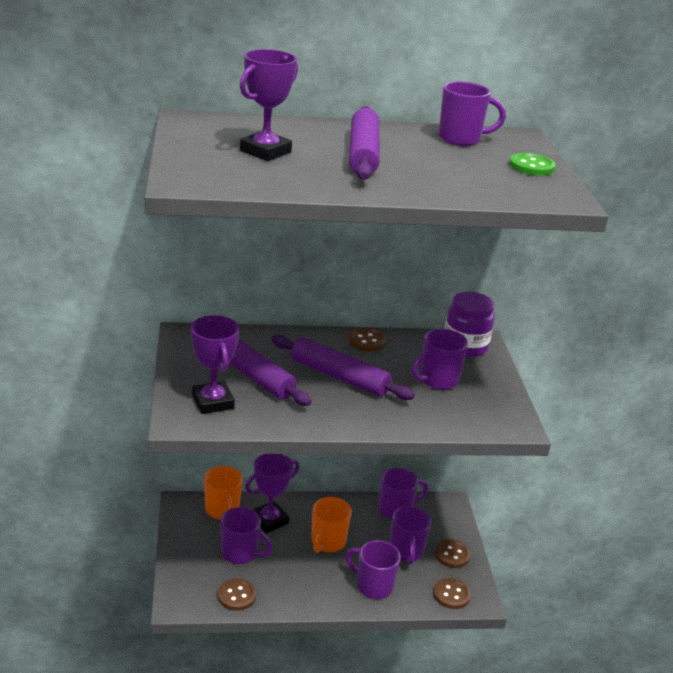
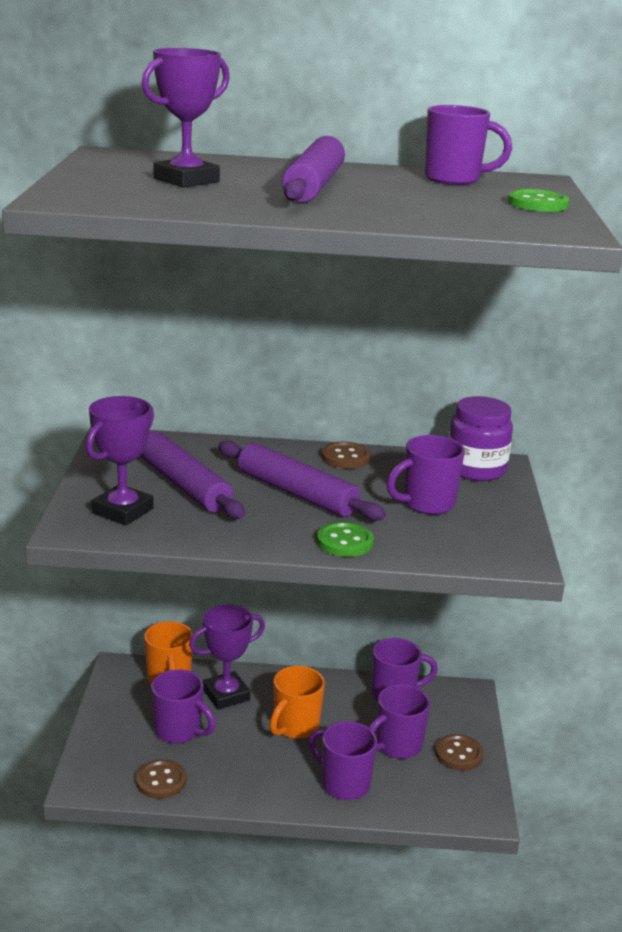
camera: 10 degrees right, 5 degrees down
(213, 402) = (122, 511): purple trophy -> purple trophy turned 45 degrees clockwise
(387, 418) = (345, 542): none -> green button
(406, 552) = (397, 746): purple mug -> purple mug turned 45 degrees clockwise
(451, 595) = (448, 803): brown button -> none

